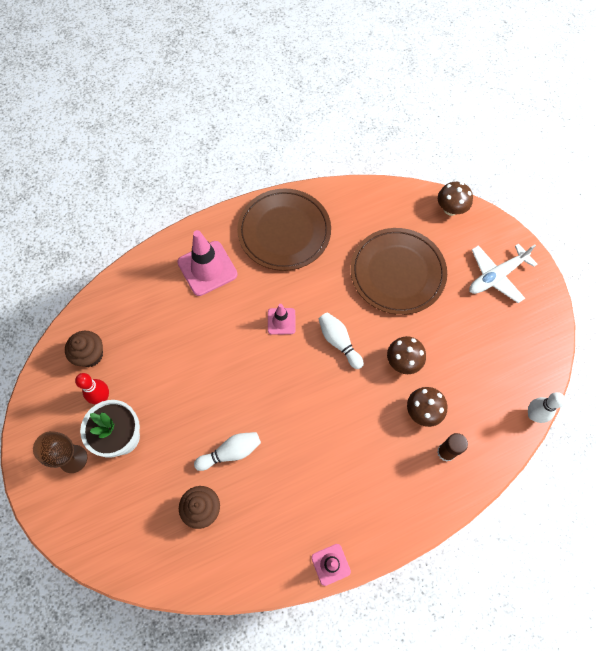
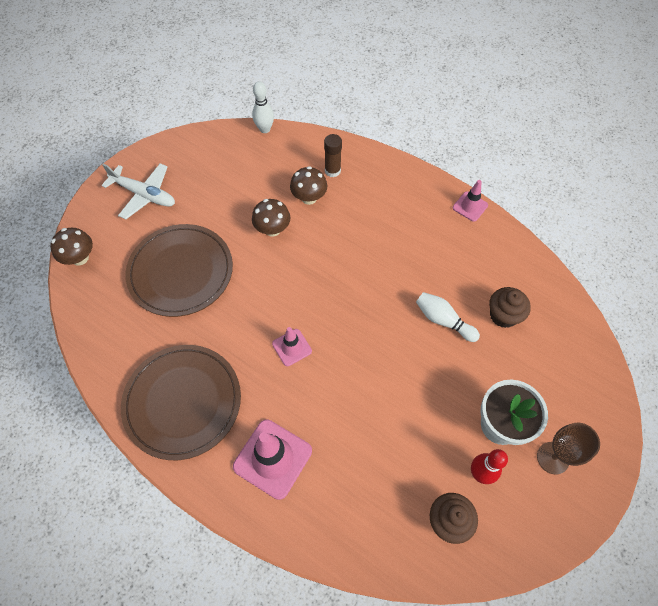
camera: 120 degrees left, 5 degrees down
(339, 342) = (284, 287): white bowling pin -> none

